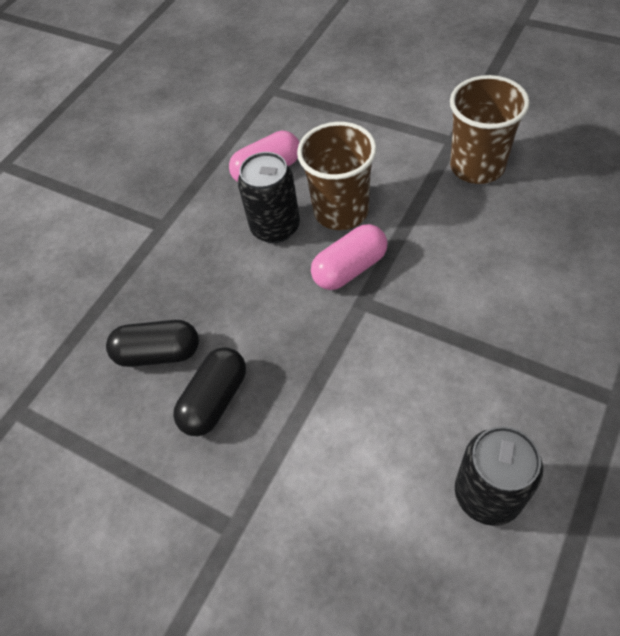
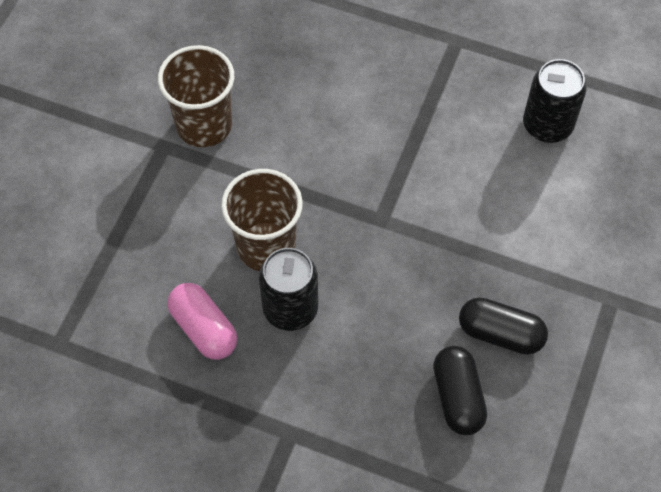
camera: 105 degrees left, 5 degrees up
(350, 268) = (341, 233): pink capsule -> none

